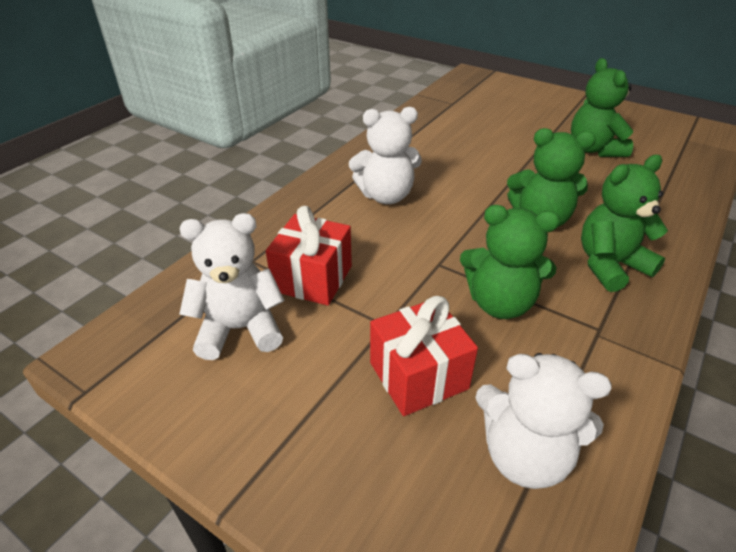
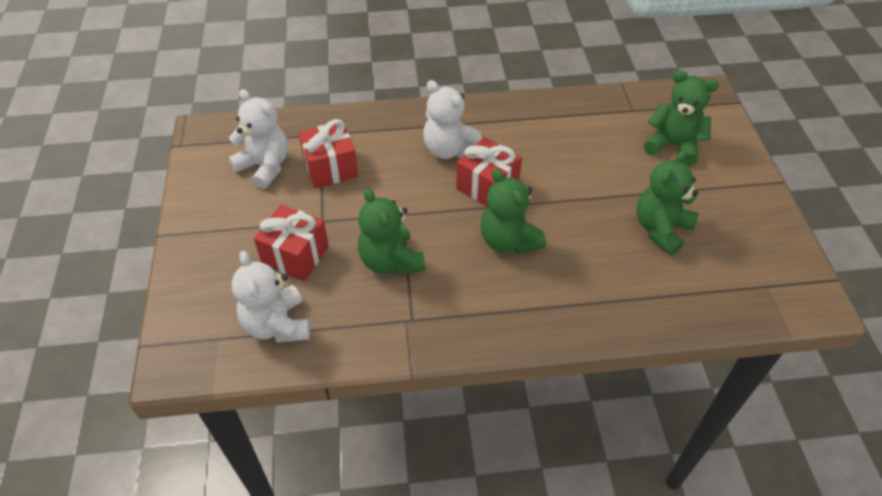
camera: 50 degrees right, 10 degrees up
(459, 199) = (487, 186): none -> red gift
(610, 265) = (490, 300): green teddy bear -> green teddy bear (673, 145)

